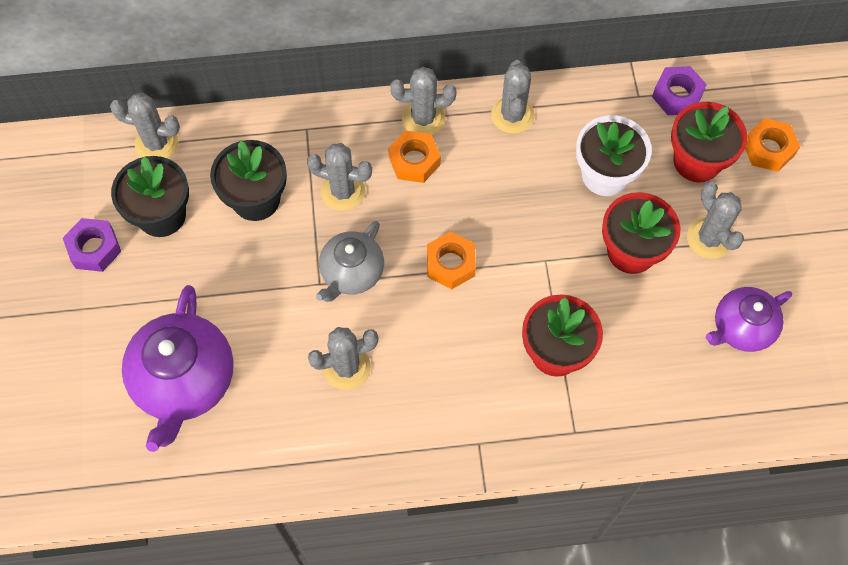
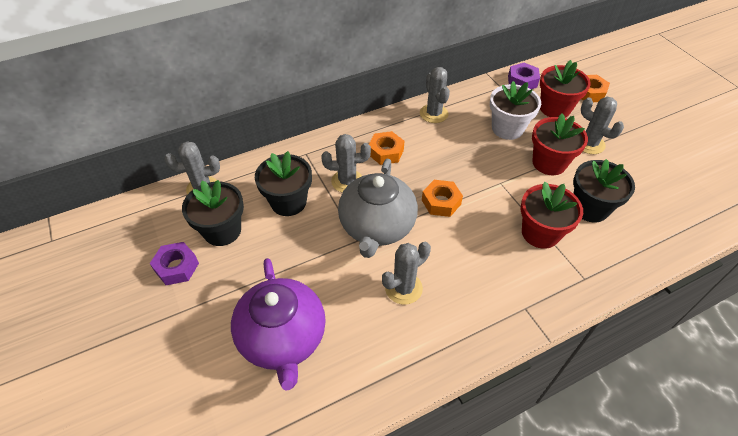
camera: 20 degrees left, 15 degrees down
(351, 273) = (377, 227): grey teapot -> grey teapot, size x1.60
(423, 118) = (379, 129): grey cactus -> none
(644, 338) = (590, 208): none -> black flower pot
(741, 328) = (642, 184): purple teapot -> none

